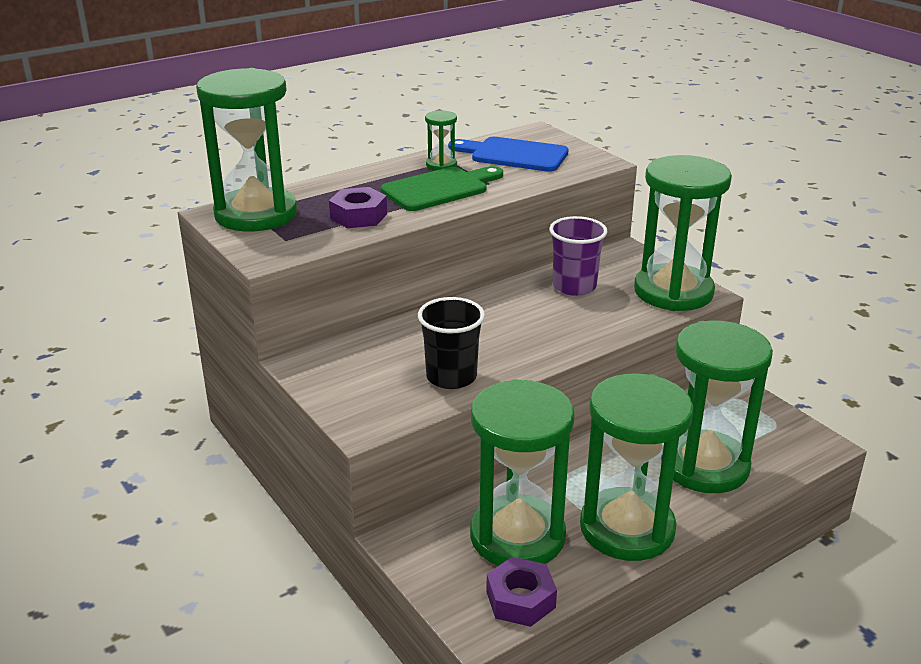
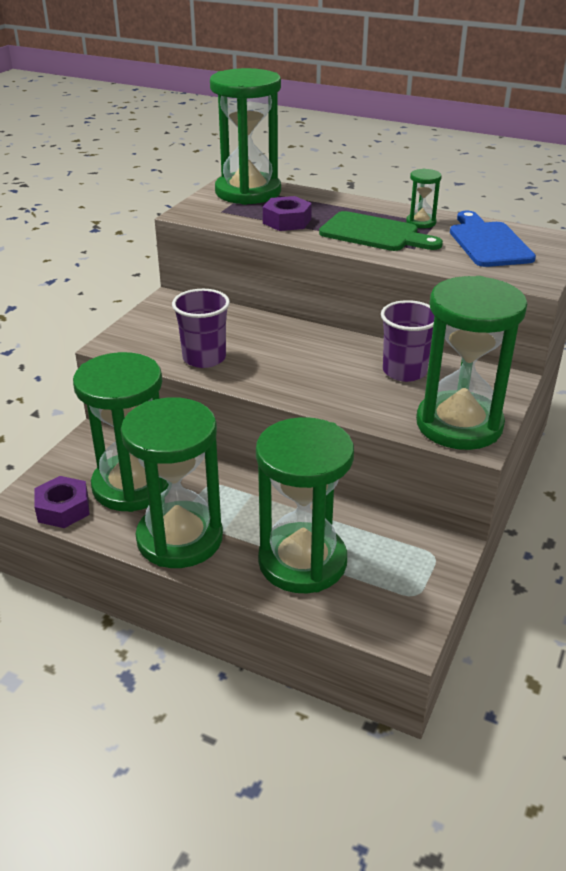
camera: 60 degrees right, 5 degrees up
(451, 377) = (204, 358): black cup -> purple cup

